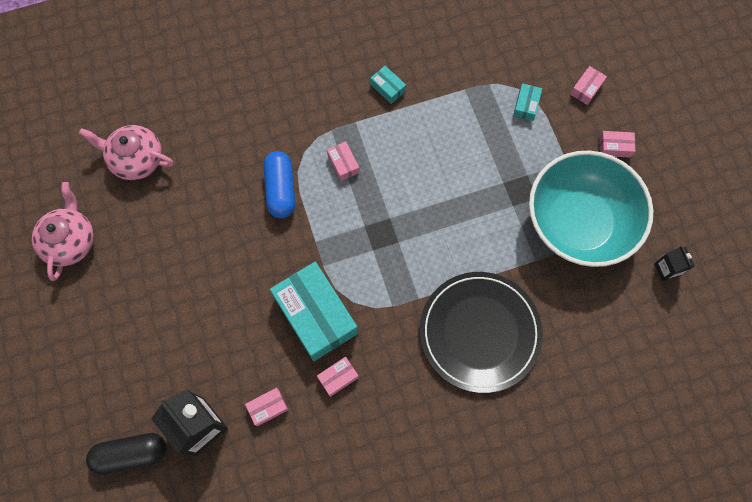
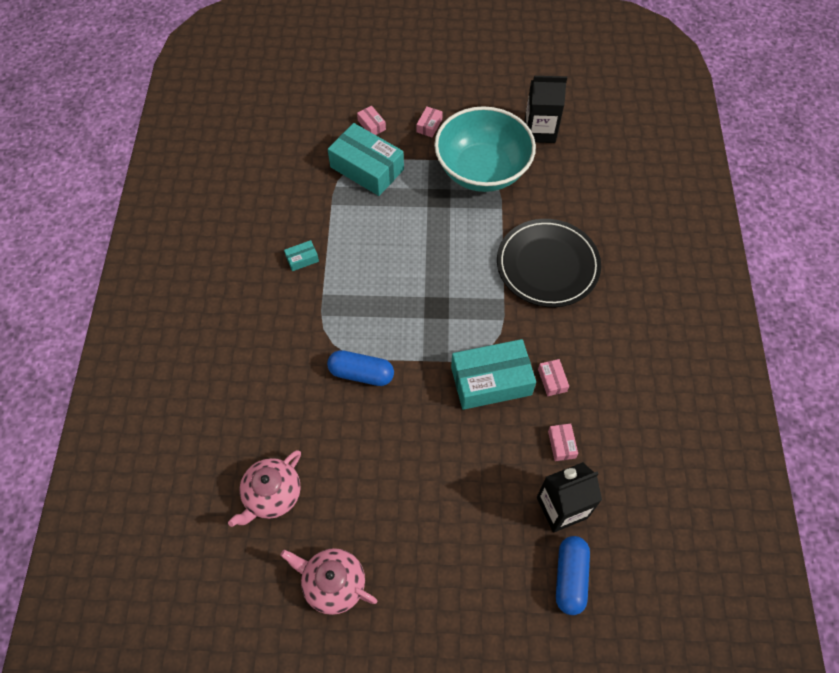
camera: 70 degrees left, 10 degrees down
(131, 454) = (570, 577): black capsule -> blue capsule
(343, 164) = (359, 316): pink box -> none
(526, 105) = (367, 168): turquoise box -> turquoise box, size x2.32
(667, 269) = (539, 131): black carton -> black carton, size x1.90

